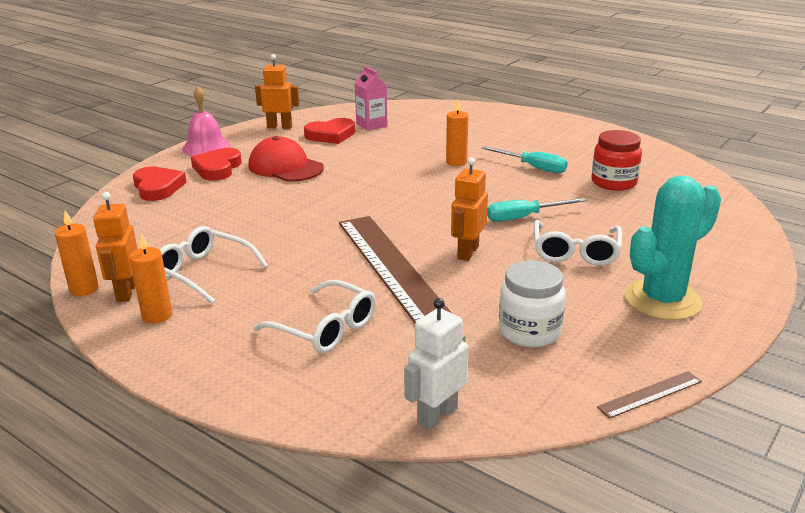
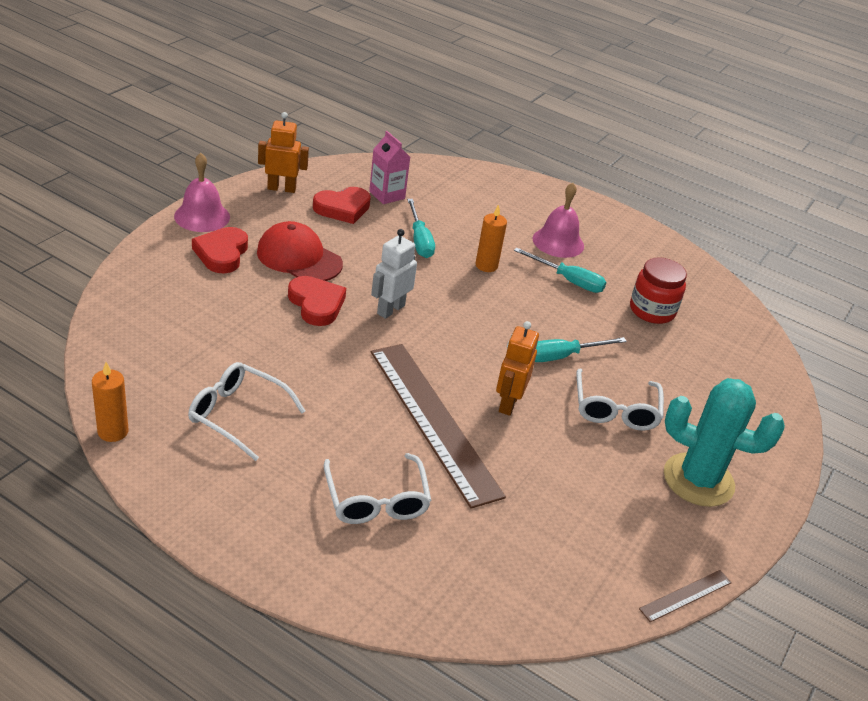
camera: 10 degrees left, 10 degrees up
(126, 292) = (159, 439): orange robot -> none
(157, 315) = (200, 474): orange candle -> none
(158, 187) = (159, 280): red heart -> red heart (316, 304)
(325, 328) = (376, 500): white glasses -> white glasses turned 45 degrees clockwise
(396, 150) = (419, 240): none -> turquoise screwdriver
(437, 415) = (495, 613): white robot -> white robot (390, 309)
(525, 144) = (558, 242): none -> pink bell
(529, 331) = (574, 514): white jar -> none
(662, 300) = (698, 480): turquoise cactus -> turquoise cactus turned 60 degrees clockwise

